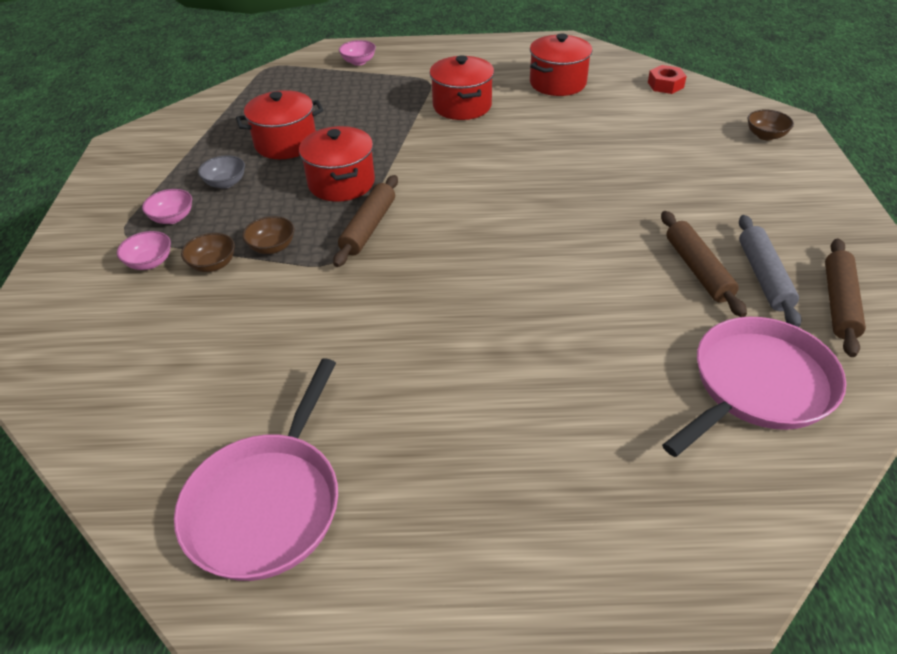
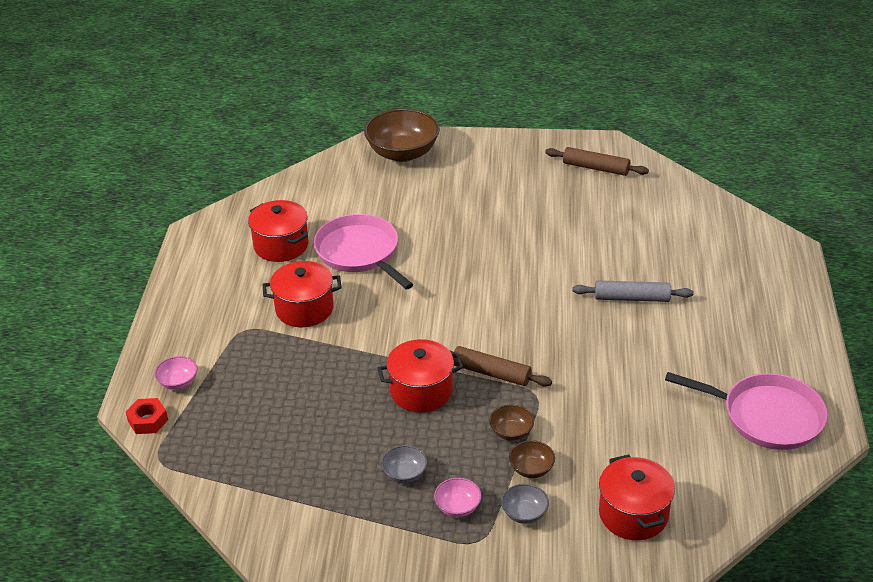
camera: 85 degrees left, 5 degrees down
(150, 262) = (524, 513): pink bowl -> grey bowl
(286, 143) = (341, 434): red pot -> red pot (633, 514)
(665, 85) = (307, 186): red nut -> red nut (148, 420)
(697, 270) = (560, 215): brown rolling pin -> none
(758, 385) = (664, 212): pink pan -> pink pan (359, 252)
(764, 277) = (569, 190): grey rolling pin -> grey rolling pin (632, 298)
(765, 135) = (402, 153): brown bowl -> brown bowl, size x2.16

